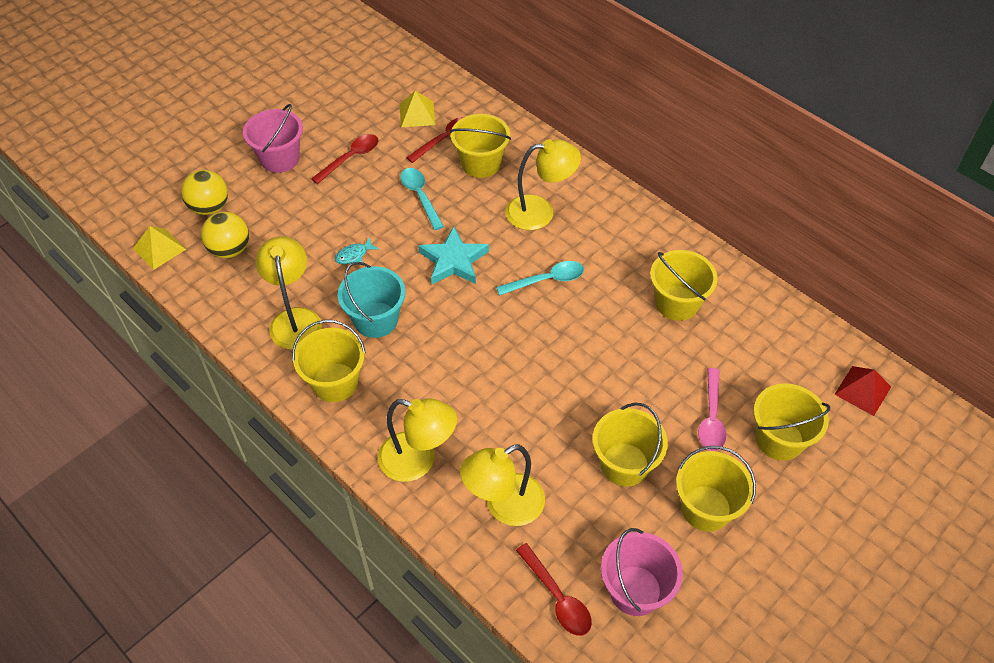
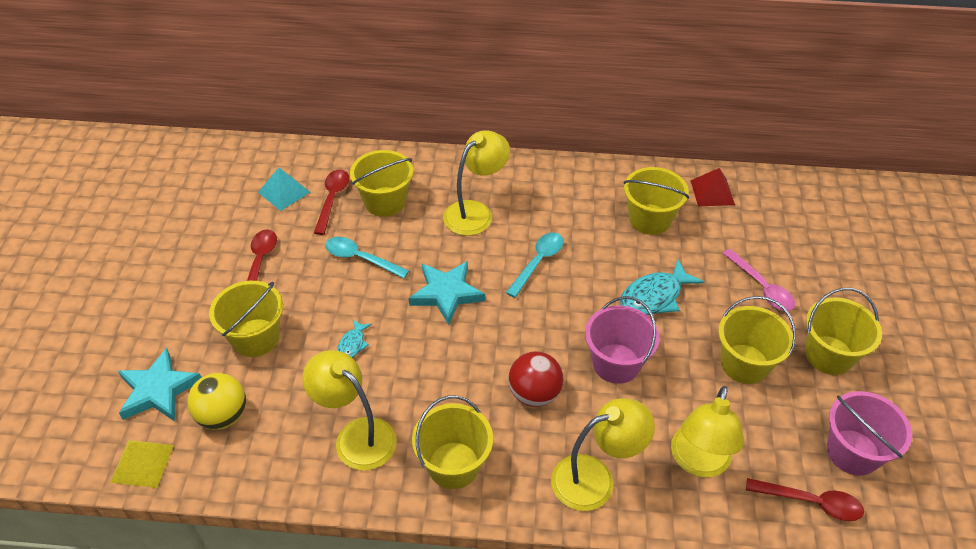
camera: 40 degrees left, 5 degrees down
(209, 207) = (158, 390): yellow ball -> turquoise star
(279, 159) = (187, 303): pink bucket -> pink bucket (616, 363)
(376, 320) = (432, 386): turquoise bucket -> none
(417, 114) = (284, 192): yellow pyramid -> turquoise pyramid
(439, 373) = (534, 394): none -> red ball
(610, 365) = (654, 296): none -> turquoise fish
(779, 439) = (818, 272): yellow bucket -> yellow bucket (255, 338)
(862, 390) = (828, 203): red pyramid -> red pyramid (712, 192)

